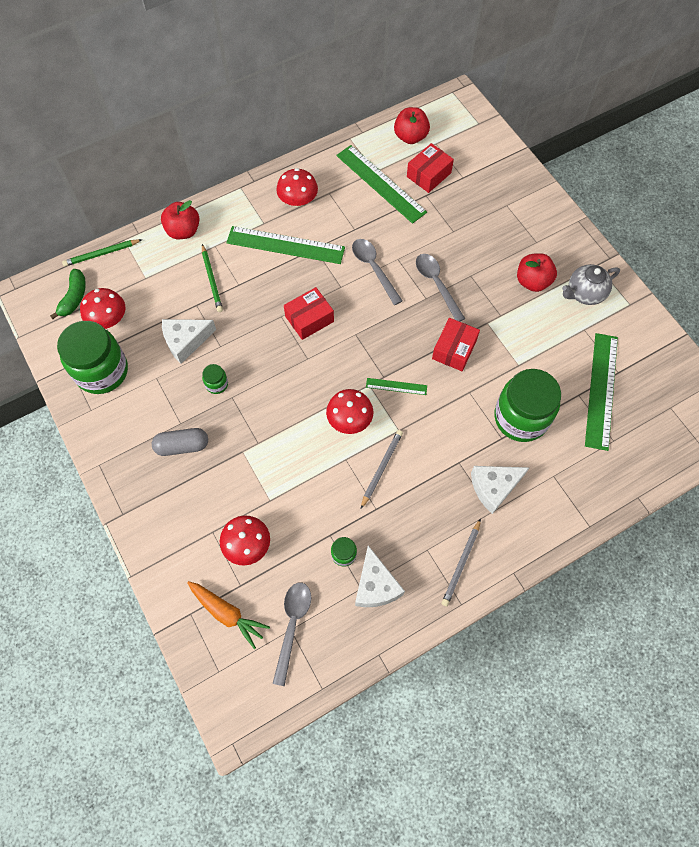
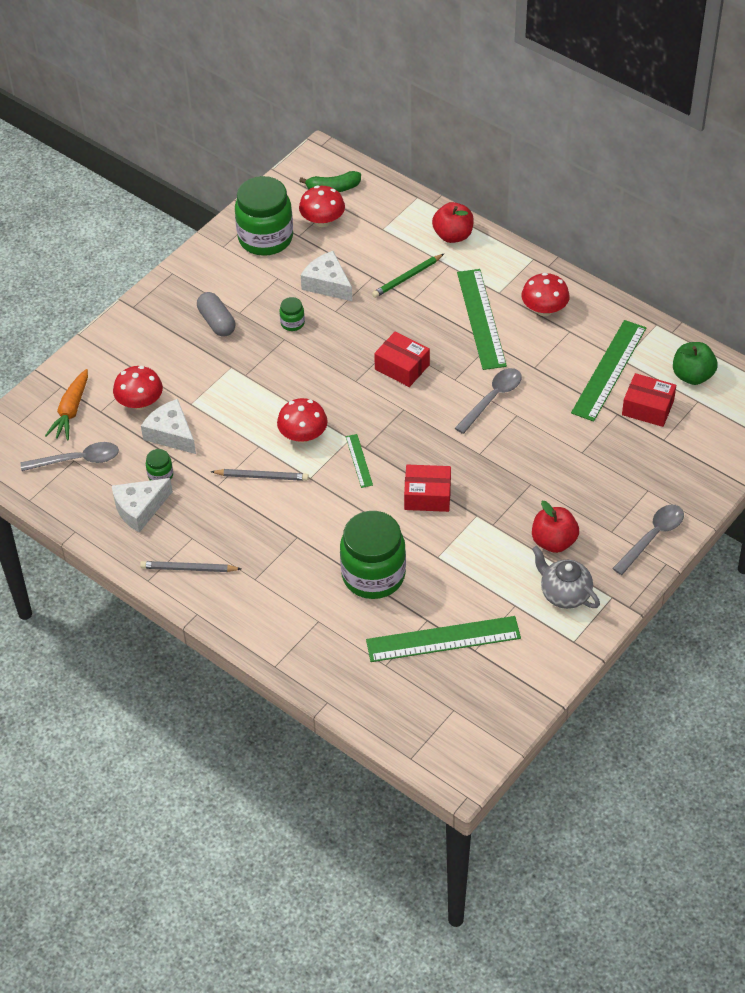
camera: 70 degrees right, 15 degrees down
(102, 254) = (392, 188): green pencil -> none
(410, 137) = (692, 376): red apple -> green apple
(436, 284) = (502, 457): grey spoon -> grey spoon (652, 537)
(494, 487) = (282, 573): white cheese -> white cheese (171, 434)

